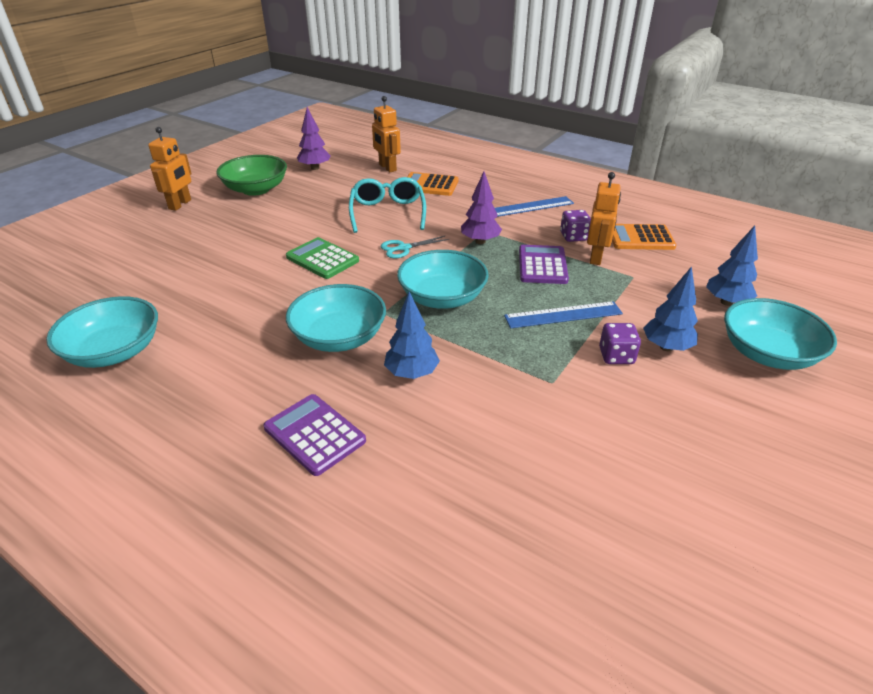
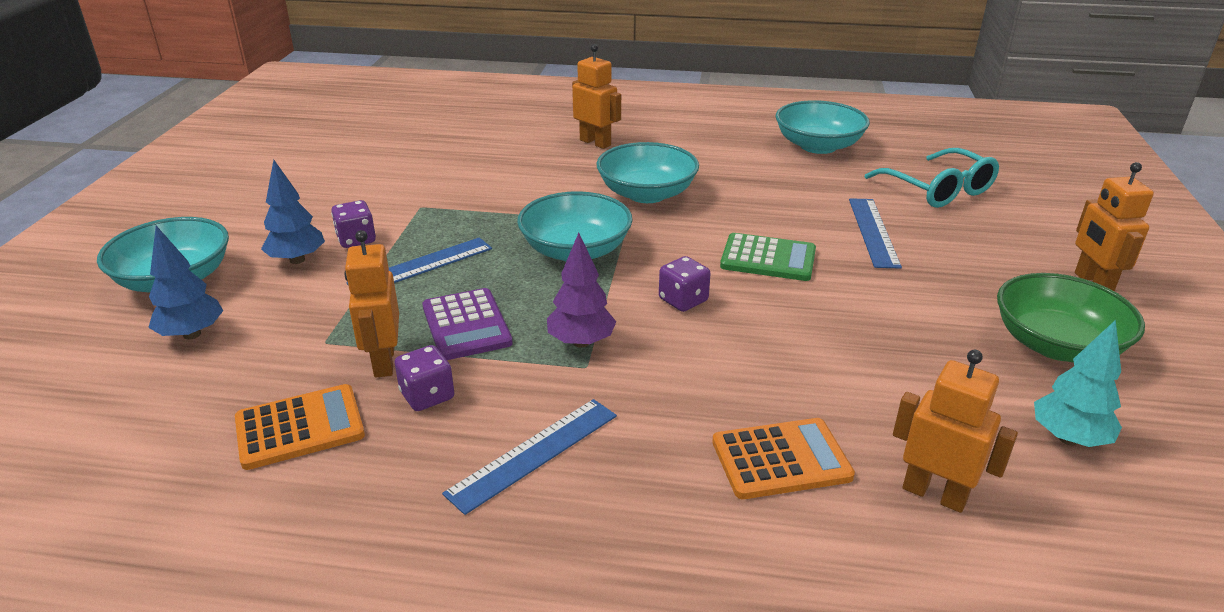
camera: 155 degrees right, 5 degrees down
(230, 259) = (873, 232): none -> blue ruler
(314, 434) = (595, 142): purple calculator -> orange robot
(315, 168) = (1068, 438): purple tree -> turquoise tree
(387, 213) = (778, 358): turquoise glasses -> turquoise glasses (938, 190)
(403, 248) = (683, 300): turquoise scissors -> purple dice
(412, 374) = (553, 185): blue tree -> none

